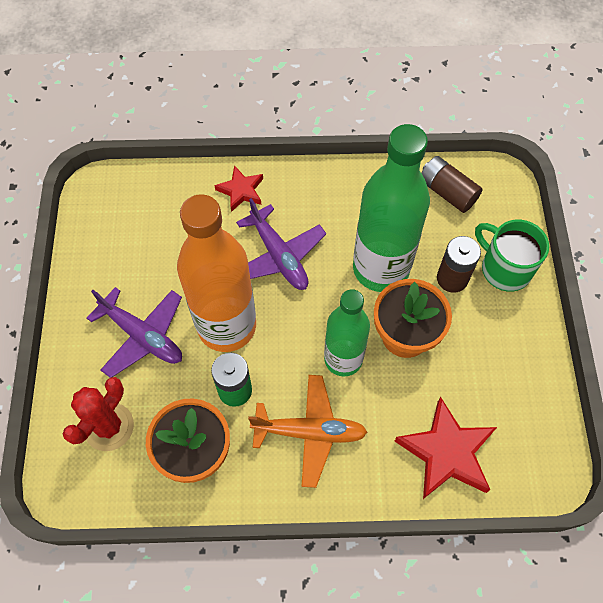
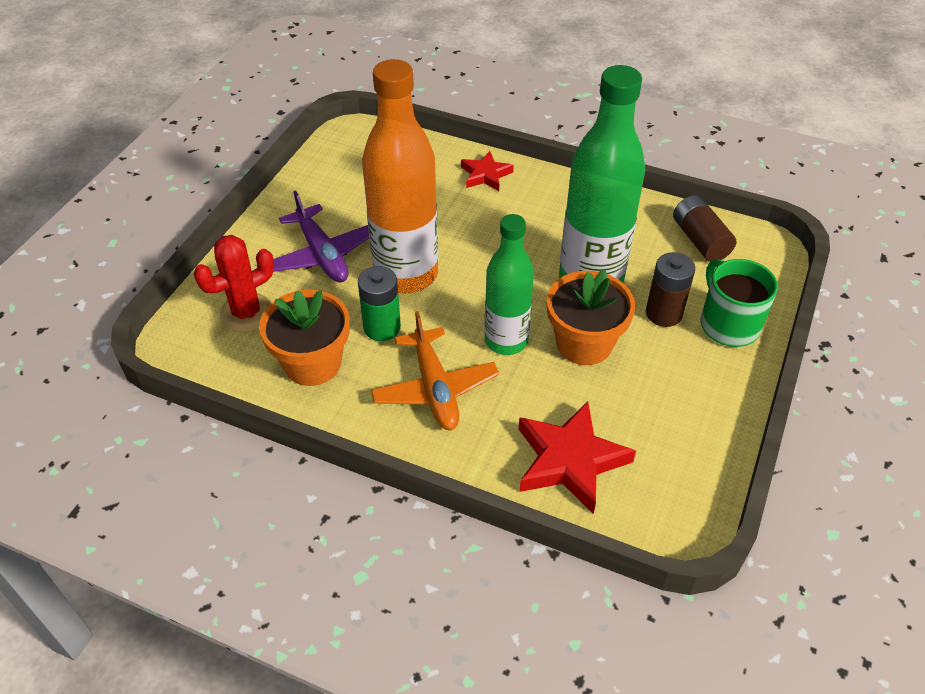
camera: 25 degrees right, 15 degrees down
(279, 256) = (491, 236): purple plane -> none
(309, 432) = (434, 388): orange plane -> orange plane turned 45 degrees clockwise

